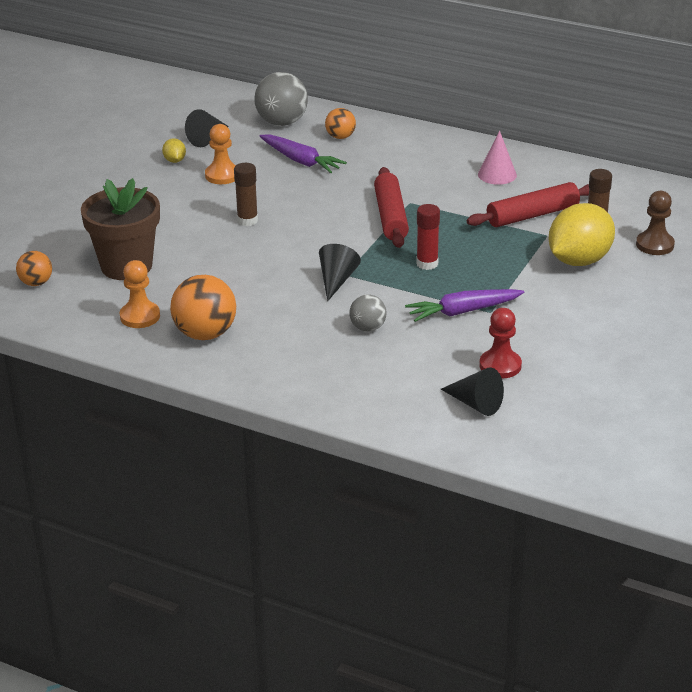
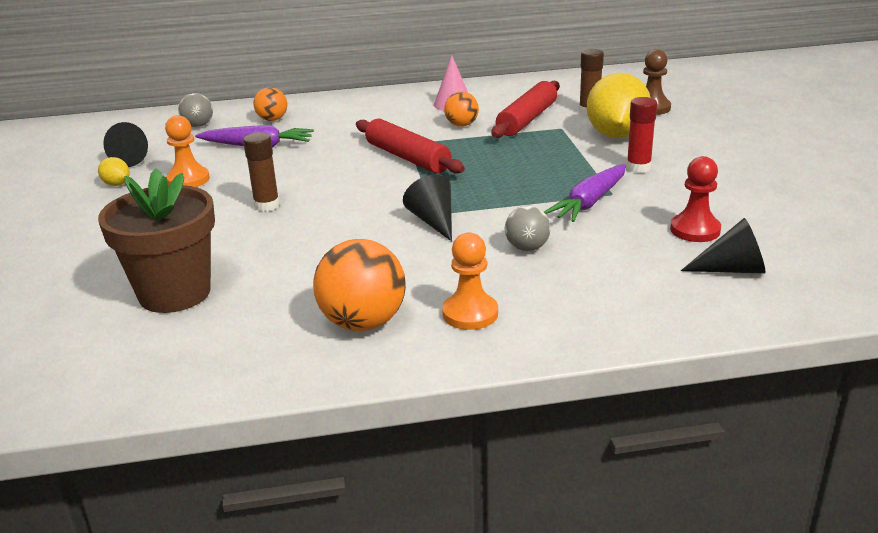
camera: 35 degrees left, 5 degrees down
(36, 283) = (66, 356): orange ball -> orange ball (461, 125)
(140, 316) = (257, 337): orange pawn -> orange pawn (470, 314)
(282, 122) = (198, 126): grey ball -> grey ball, size x0.57
(427, 264) = (497, 179): red glue stick -> red glue stick (638, 168)

